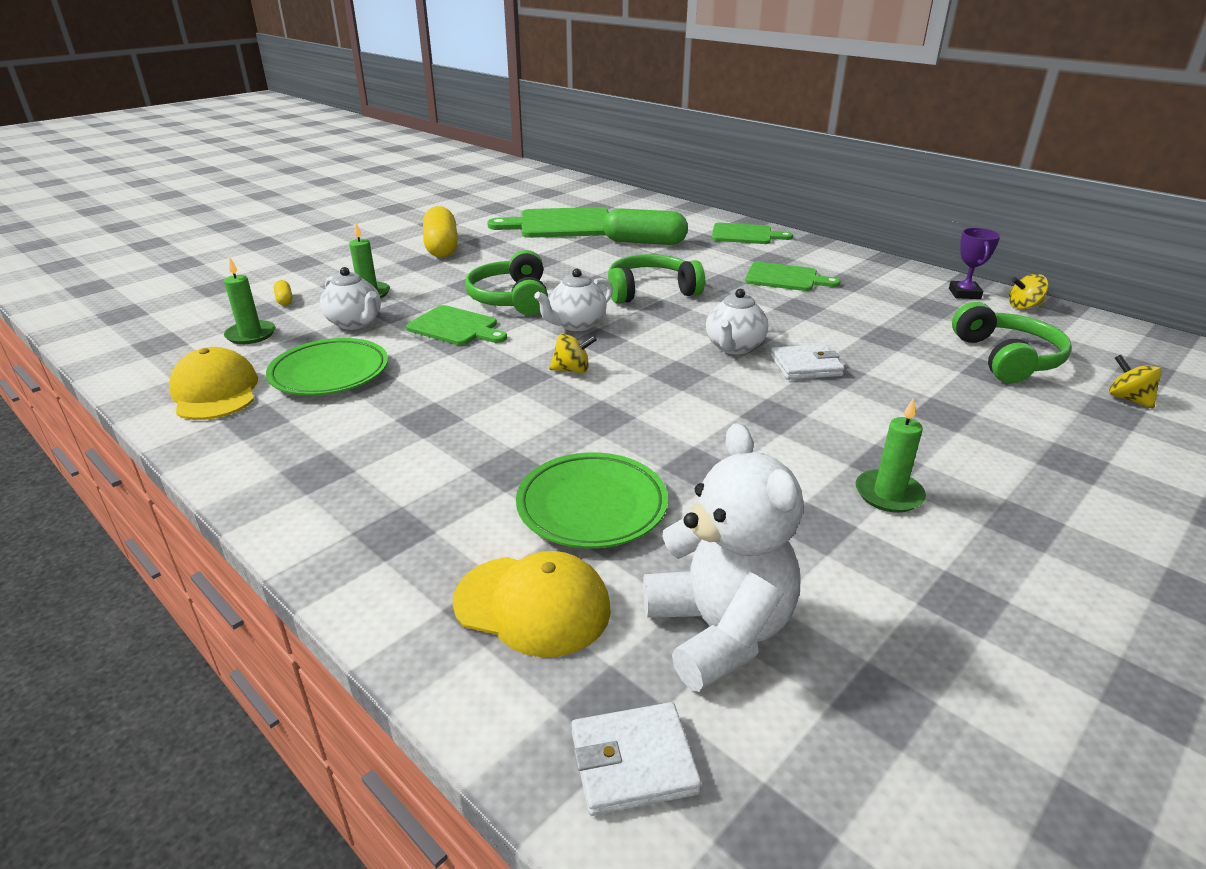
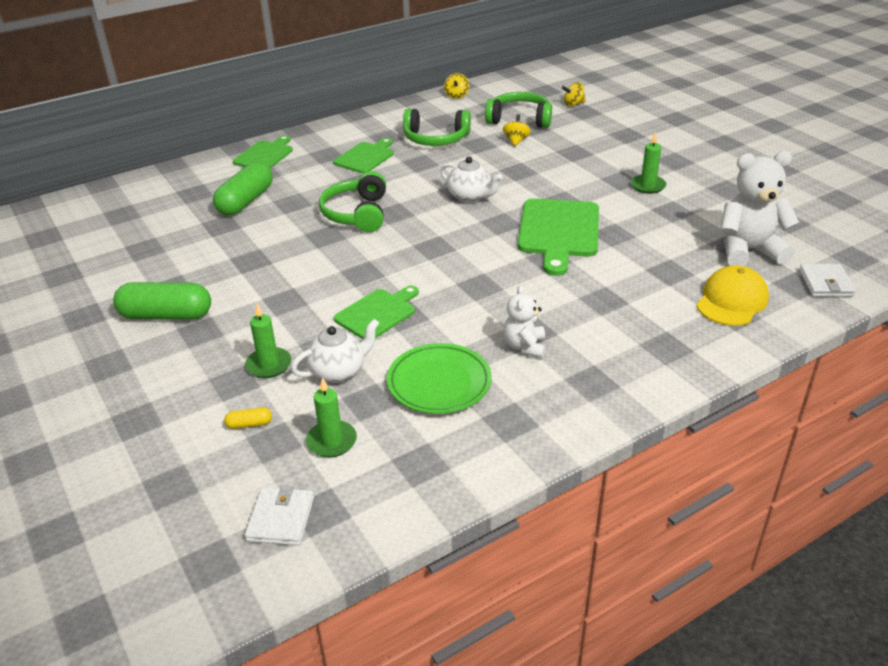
camera: 75 degrees left, 5 degrees up
(215, 391) = (450, 452): yellow cap -> none
(395, 416) = (524, 346): none -> white teddy bear
(441, 247) = (166, 315): yellow capsule -> green capsule
(511, 298) = (332, 281): green headphones -> green headphones (435, 139)
(560, 224) = (158, 239): green cutting board -> green cutting board (559, 231)
(572, 370) = (479, 263): yellow spinning top -> yellow spinning top (516, 141)
(576, 325) = (403, 254): white teapot -> none
(592, 506) = (648, 274): green plate -> none
(806, 366) = (506, 178): white wallet -> white wallet (281, 519)
(964, 294) = (429, 106): purple trophy -> none

